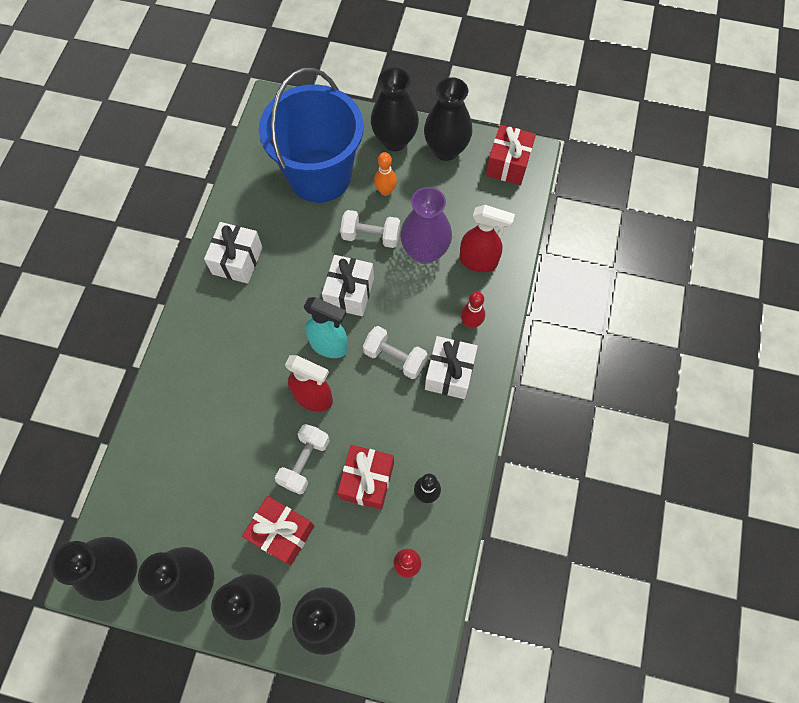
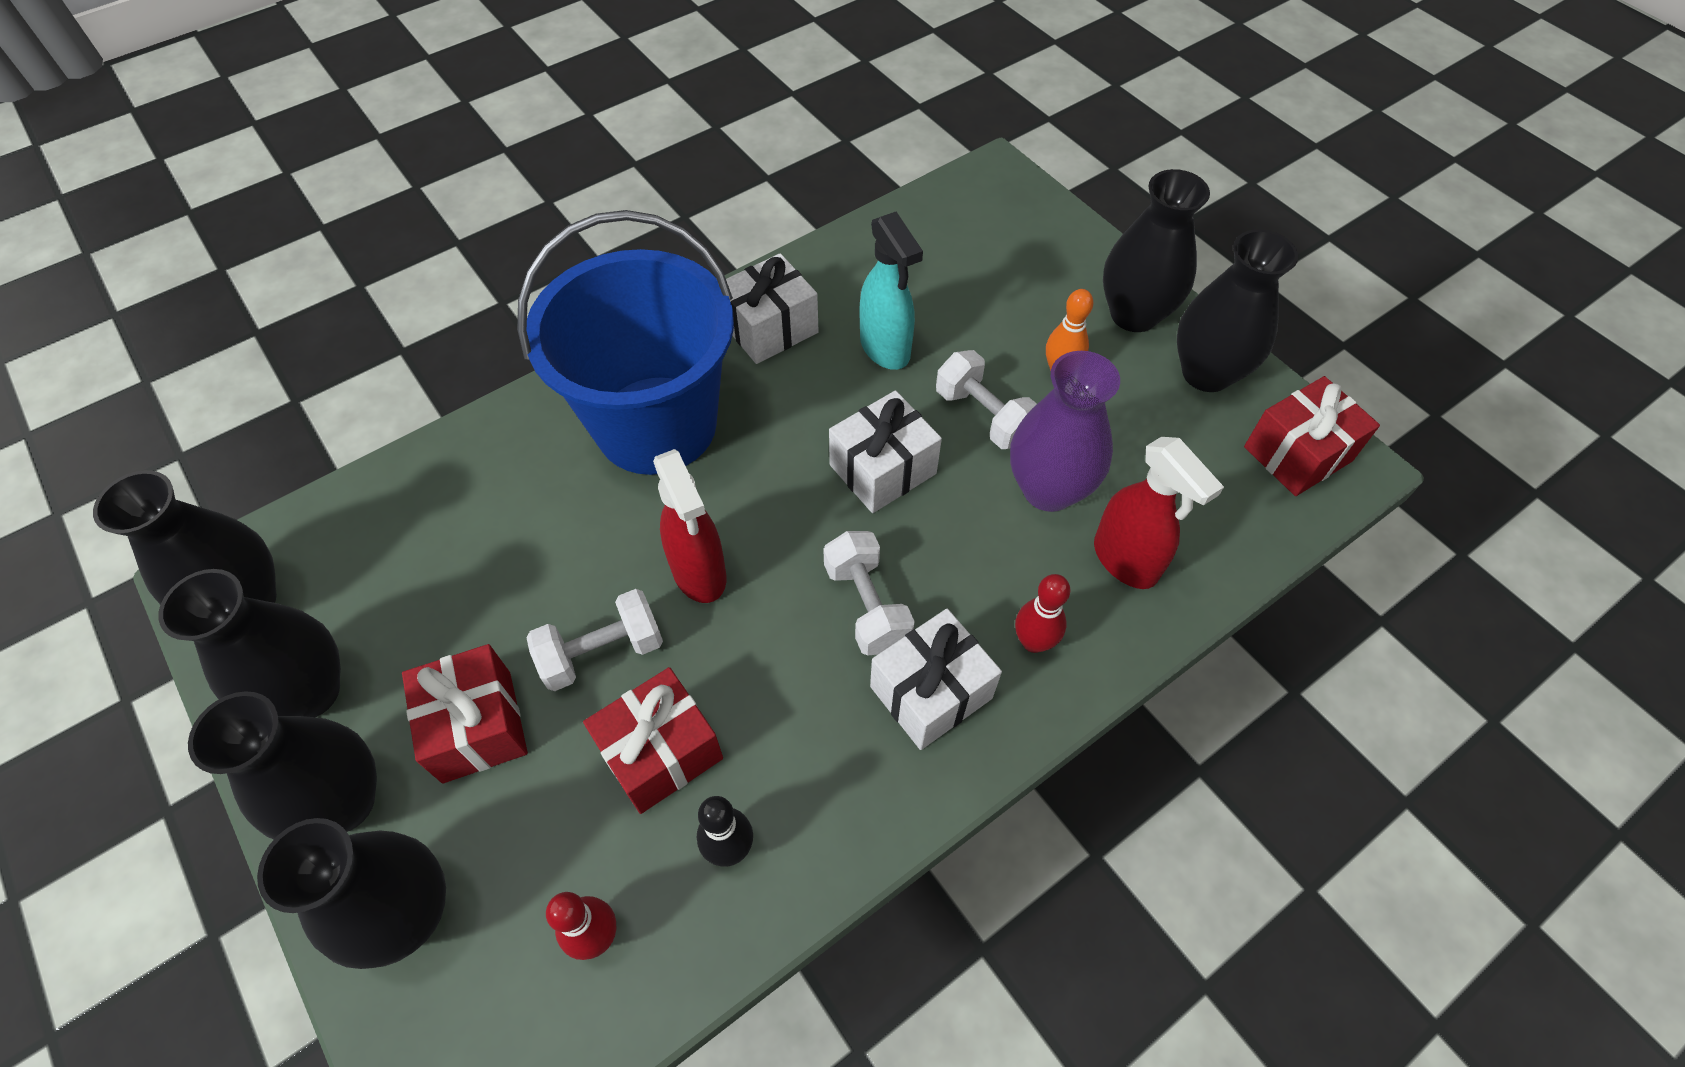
camera: 40 degrees right, 10 degrees down
(320, 176) = (980, 294): blue bucket -> blue bucket (656, 425)
(329, 345) = (788, 519): turquoise spray bottle -> turquoise spray bottle (885, 348)

